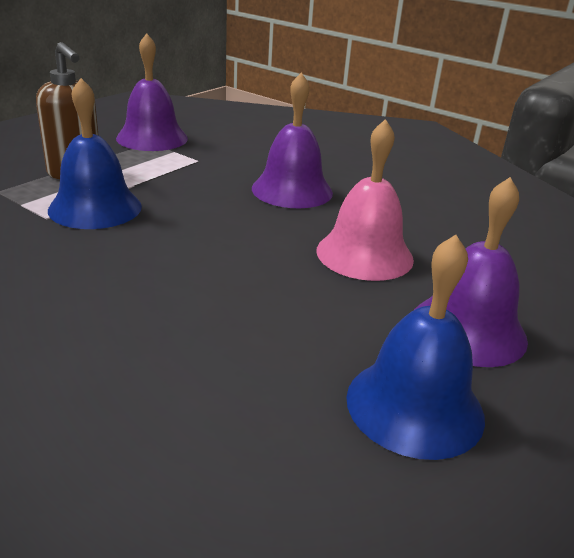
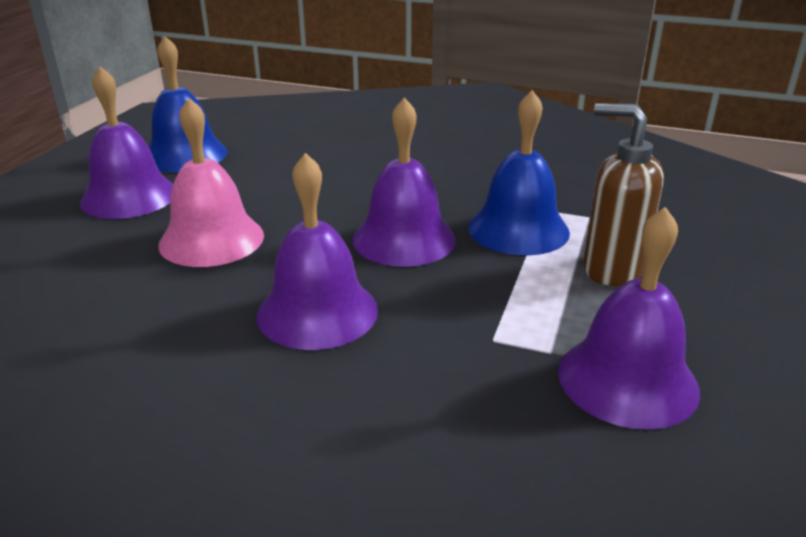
camera: 165 degrees right, 0 degrees up
(197, 220) = (404, 239): none -> purple bell

